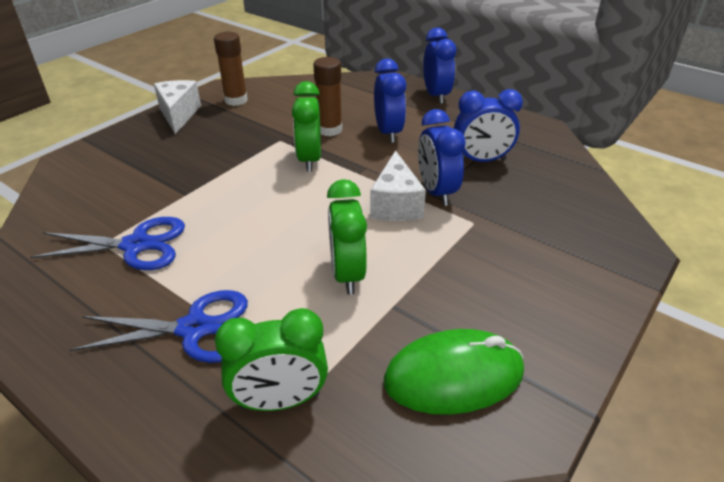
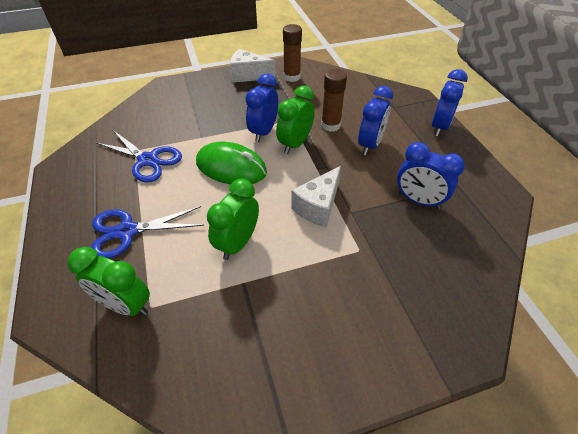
camera: 35 degrees right, 10 degrees up
(178, 115) = (248, 75): white cheese -> white cheese turned 105 degrees counterclockwise
(194, 329) = (127, 231): blue scissors -> blue scissors turned 135 degrees clockwise
(436, 192) = (356, 211): blue clock -> blue clock (263, 132)
(454, 376) = (229, 357): green mouse -> green mouse (231, 167)

